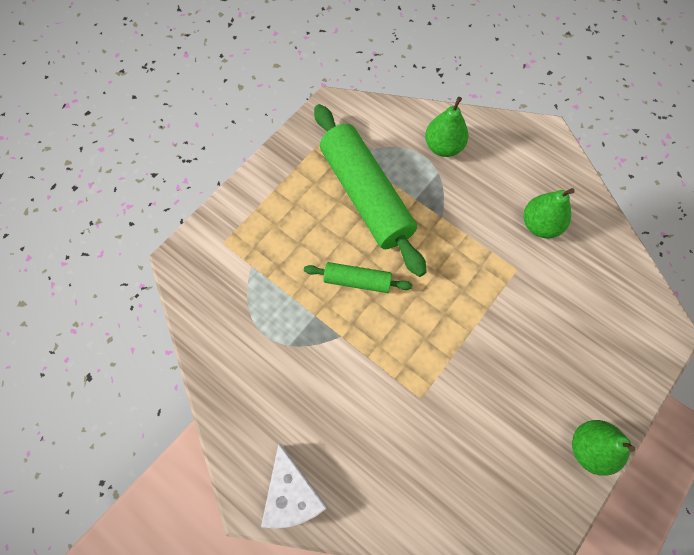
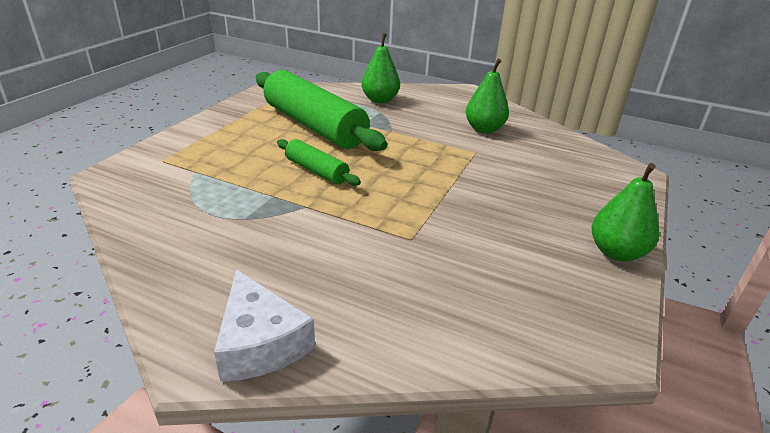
camera: 15 degrees left, 35 degrees down
(357, 281) = (316, 171): green rolling pin -> green rolling pin turned 45 degrees clockwise

